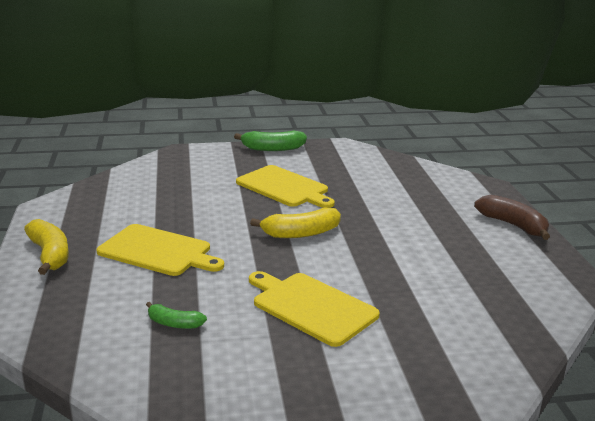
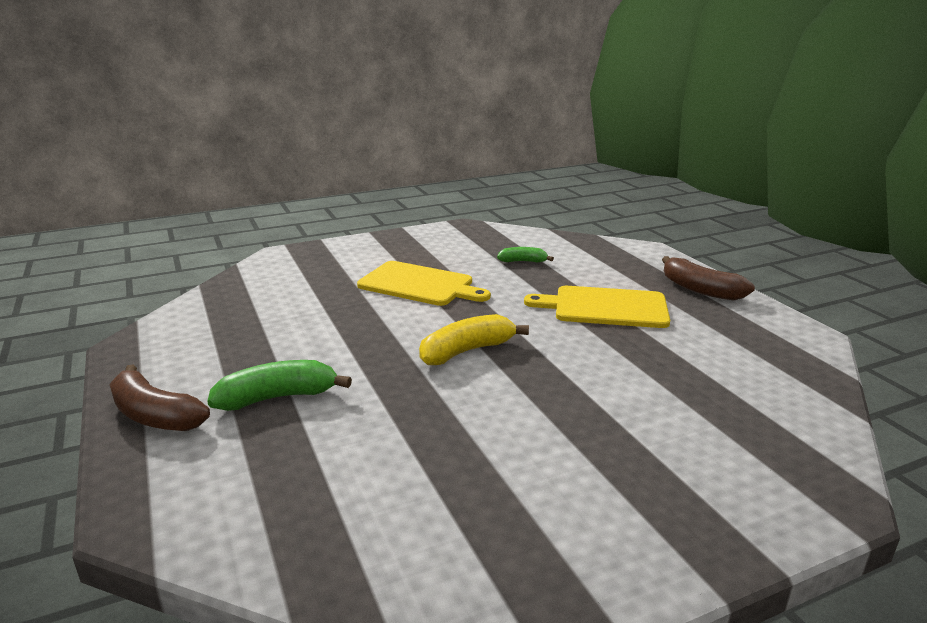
camera: 165 degrees right, 0 degrees up
(50, 255) = (700, 289): yellow banana -> brown banana
(272, 148) = (660, 561): green banana -> green banana (278, 397)
(284, 187) = (541, 430): yellow cutting board -> none

